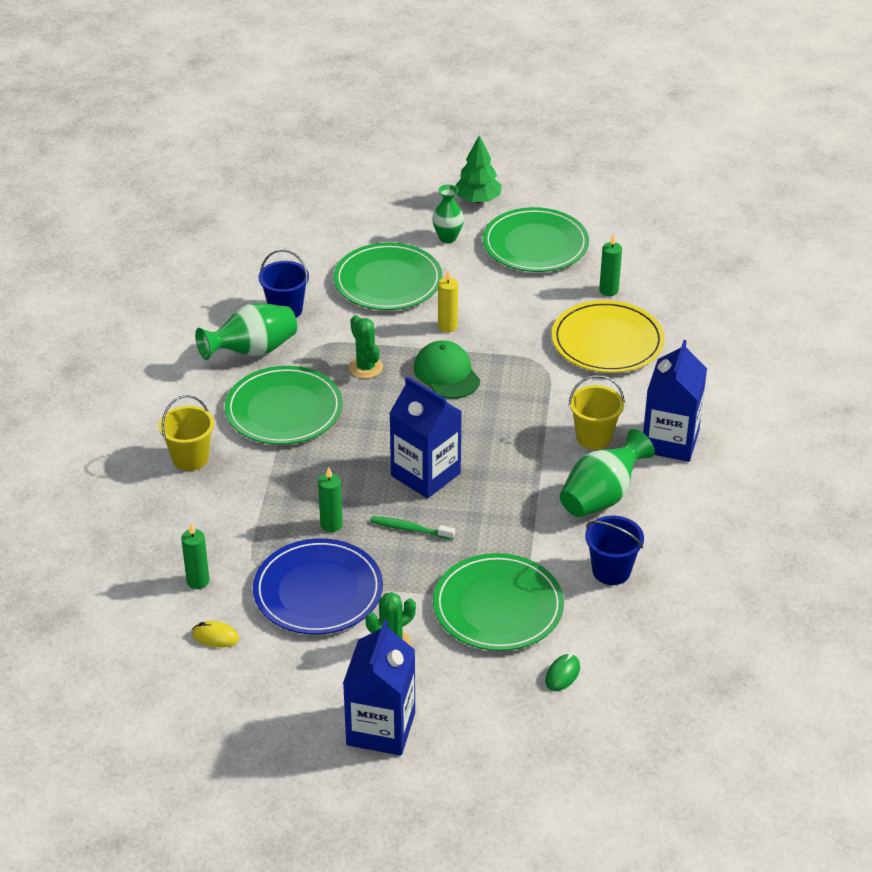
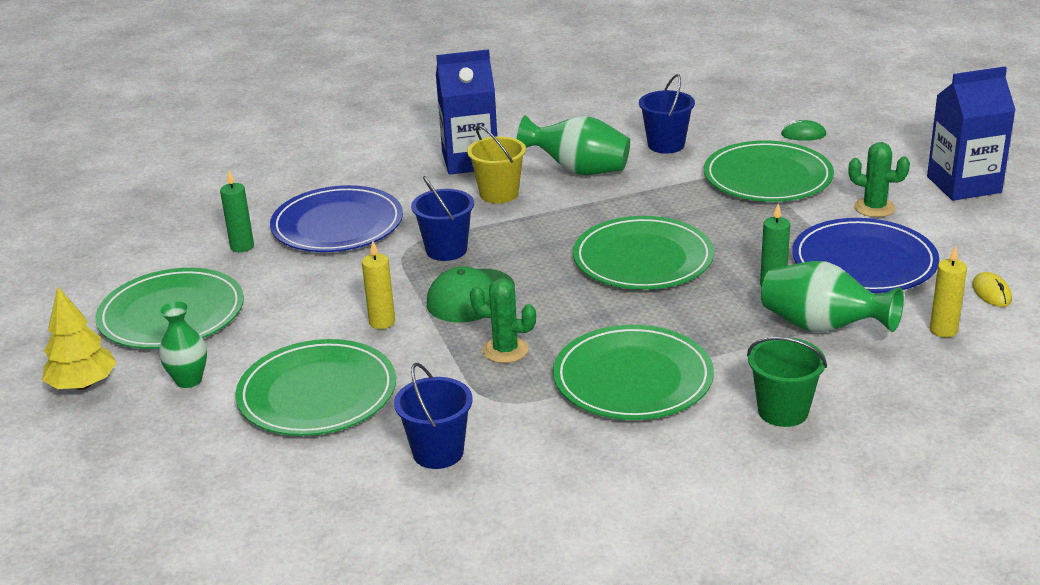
camera: 115 degrees left, 10 degrees down
(190, 458) = (783, 411): yellow bucket -> green bucket
(198, 581) = (943, 330): green candle -> yellow candle
(252, 351) = (546, 445): green vase -> green vase (822, 327)
(365, 368) = (505, 350): green cactus -> green cactus turned 75 degrees clockwise
(410, 529) = (727, 243): green toothbrush -> none
(425, 474) = (643, 259): blue carton -> green plate
(477, 200) = (83, 385): green tree -> yellow tree
(523, 382) = (446, 250): none -> blue bucket
(607, 341) = (337, 225): yellow plate -> blue plate

